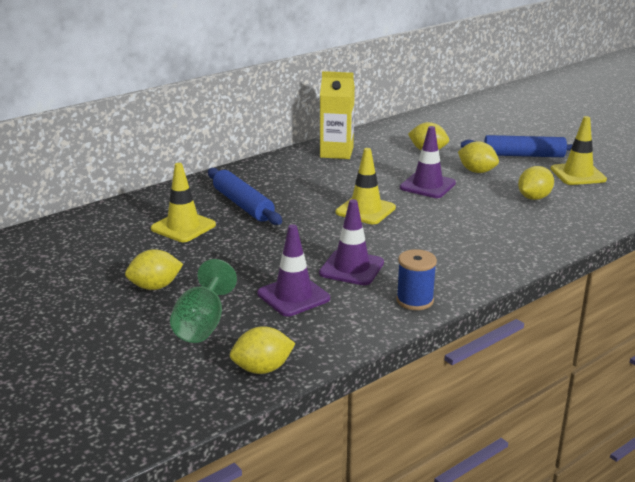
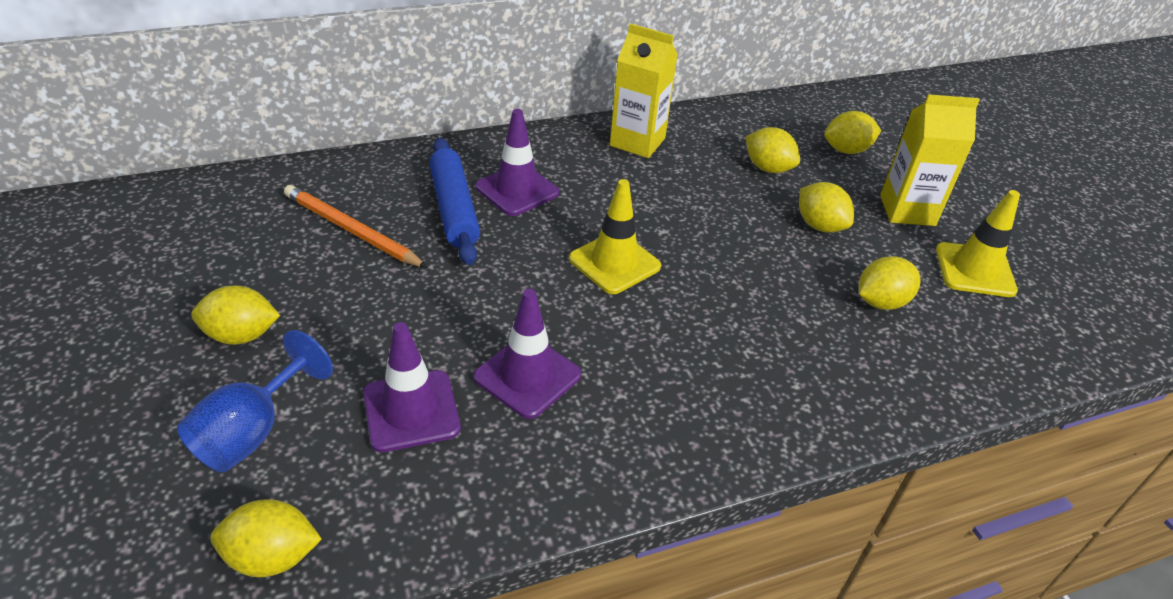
camera: 15 degrees right, 15 degrees up
(183, 227) = (351, 230): yellow traffic cone -> orange pencil
(202, 324) = (252, 431): green goblet -> blue goblet
(414, 300) = (581, 475): blue spool -> none
(427, 185) = (731, 236): purple traffic cone -> purple traffic cone (517, 190)
(470, 134) = (846, 150): none -> yellow lemon
(523, 155) = (907, 210): blue rolling pin -> yellow carton

